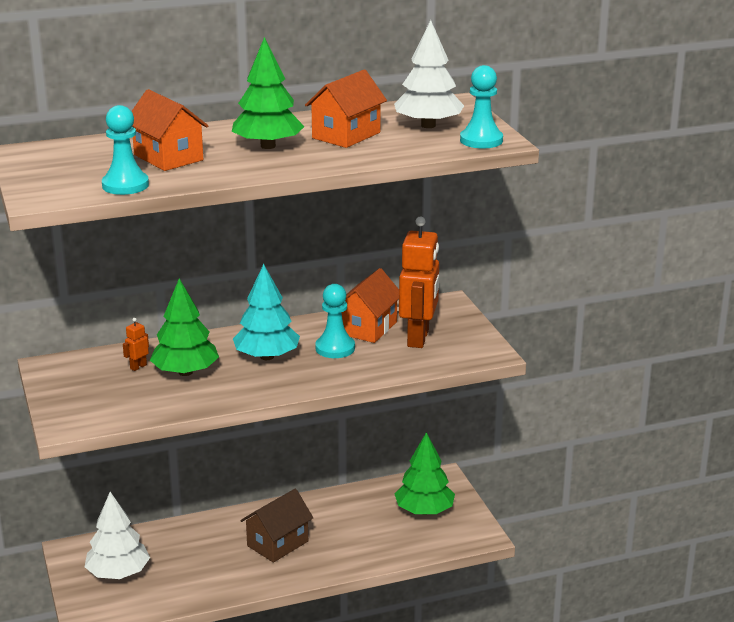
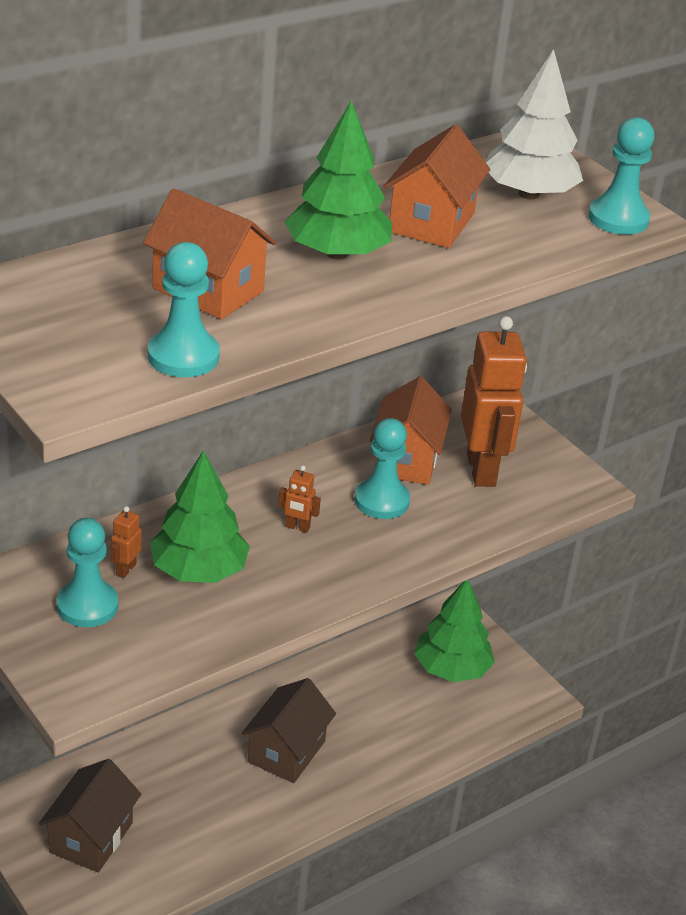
camera: 20 degrees left, 10 degrees up
(102, 382) = (87, 606): none -> turquoise pawn
(118, 573) = (91, 837): white tree -> brown house
(267, 356) = (297, 527): turquoise tree -> orange robot

